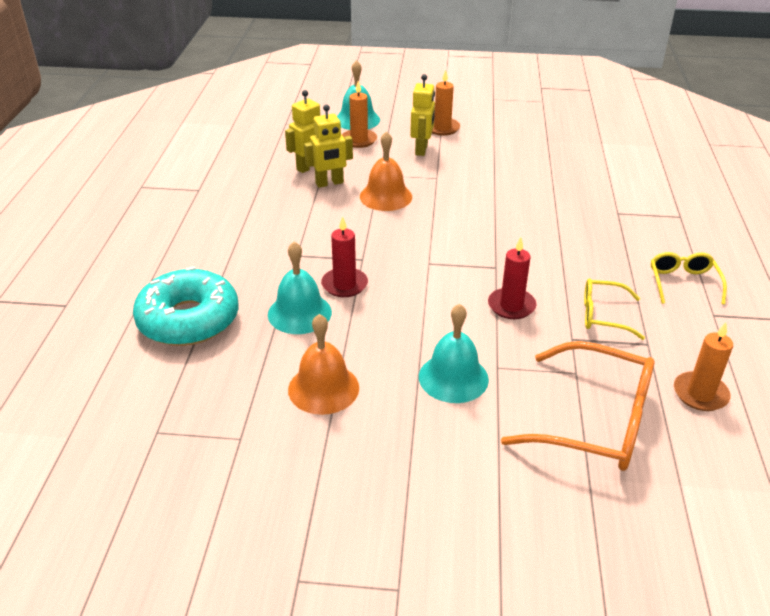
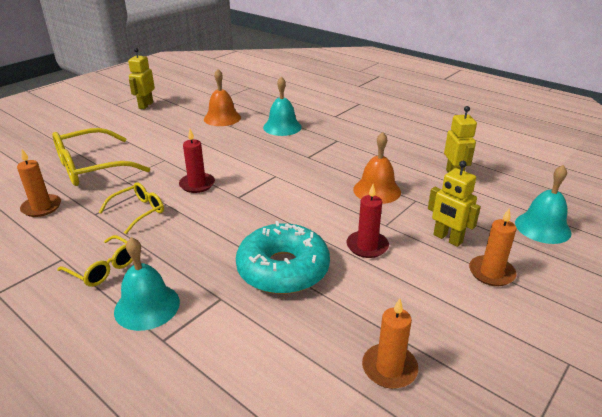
camera: 125 degrees right, 5 degrees down
(188, 319) = (313, 104): turquoise donut -> turquoise donut (283, 269)
(329, 183) = (419, 175): yellow robot -> yellow robot (145, 105)
(344, 285) = (290, 144): red candle -> red candle (367, 246)
(359, 140) = (492, 213): orange candle -> orange candle (389, 368)
(453, 377) = (178, 146): turquoise bell -> turquoise bell (147, 306)
(594, 421) = (92, 167): orange glasses -> yellow glasses

